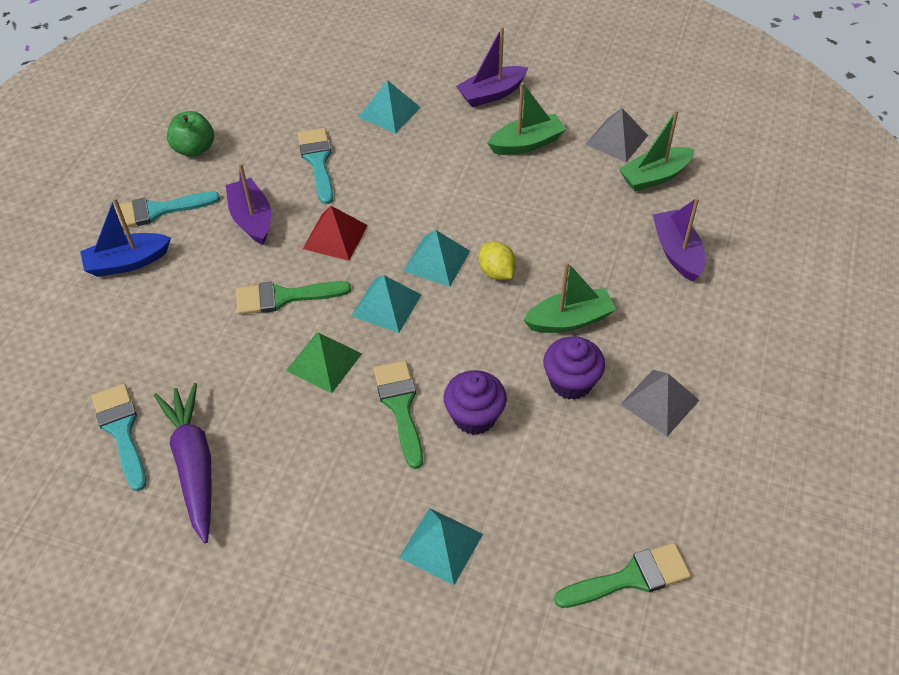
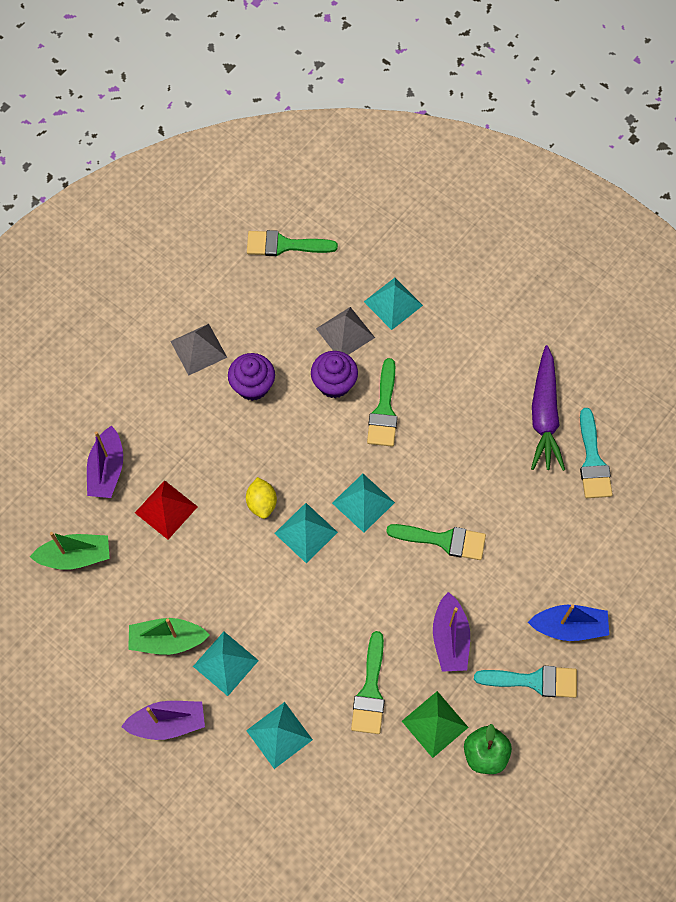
camera: 160 degrees left, 15 degrees up
(317, 161) = (370, 691): turquoise brush -> green brush
(324, 362) = (428, 467): green pyramid -> green pyramid (434, 724)
(335, 236) = (382, 590): red pyramid -> red pyramid (166, 509)
(463, 143) = (225, 663): none -> turquoise pyramid
(569, 320) = (226, 438): green boat -> none
(616, 140) = (83, 613): grey pyramid -> grey pyramid (345, 333)

